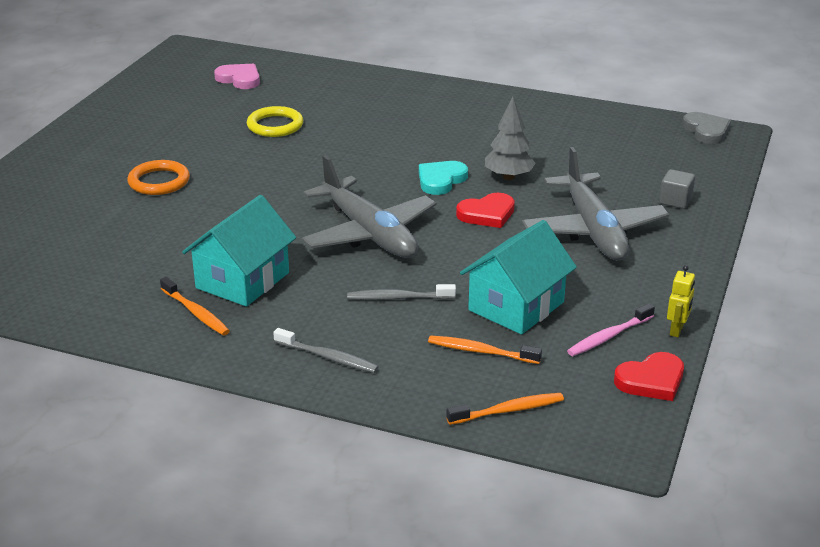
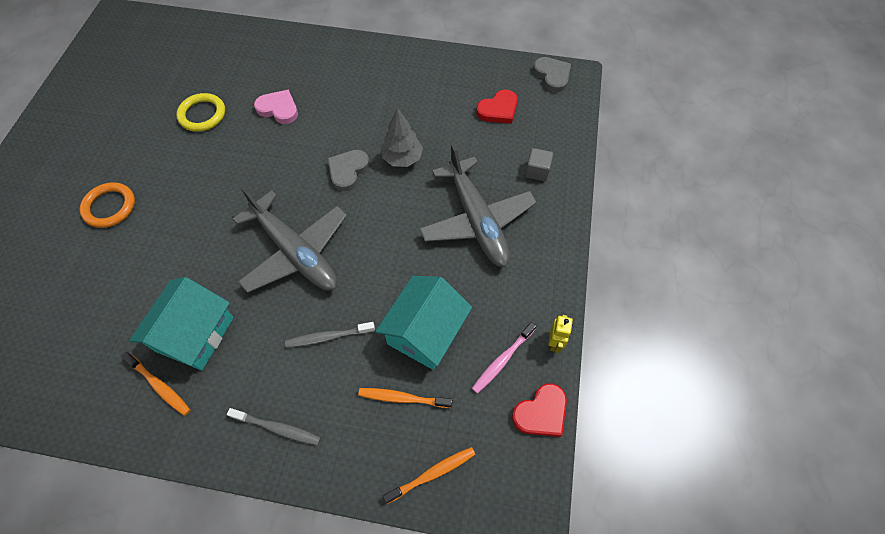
camera: 10 degrees left, 30 degrees up
(239, 79) = (166, 54): pink heart -> pink heart (278, 109)
(441, 180) = (348, 171): turquoise heart -> grey heart
(487, 214) = (390, 211): red heart -> red heart (498, 109)

